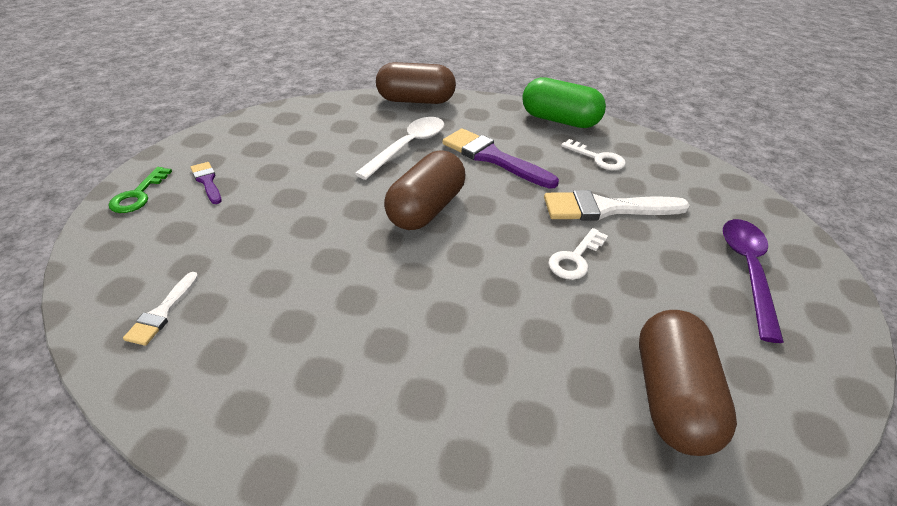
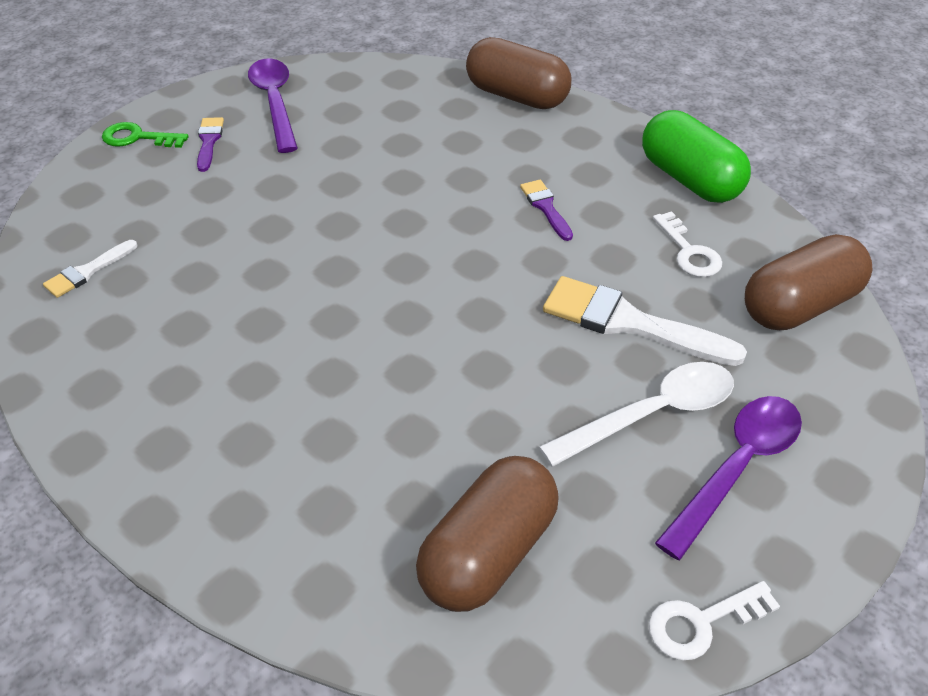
camera: 30 degrees right, 5 degrees up
(138, 195) = (138, 138): green key -> green key turned 60 degrees clockwise
(244, 143) = (275, 103): none -> purple spoon
(408, 147) = (453, 161): white spoon -> white spoon (651, 414)
(426, 209) = (408, 249): brown capsule -> brown capsule (799, 305)
(493, 158) = (546, 207): purple brush -> purple brush, size x0.52
(575, 258) = (528, 369): white key -> white key (701, 622)

